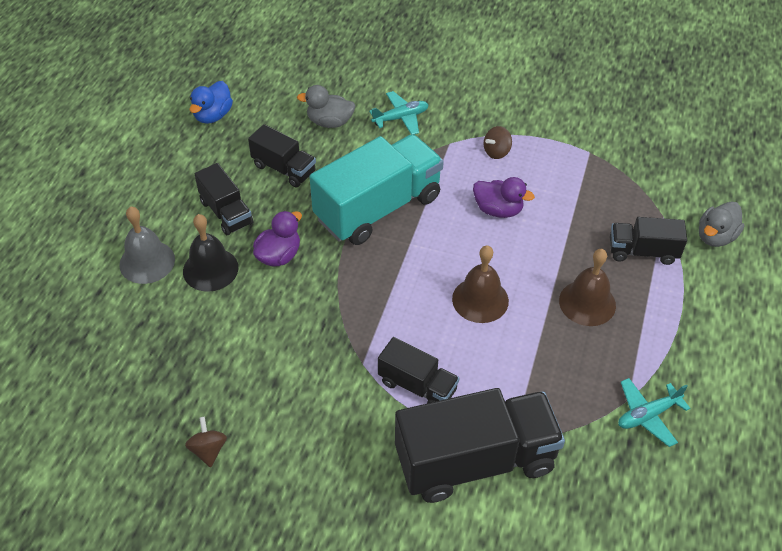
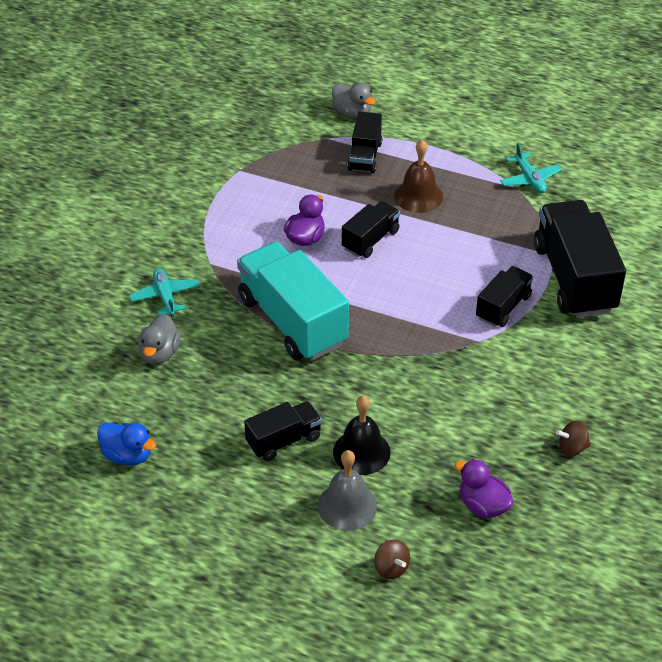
camera: 85 degrees left, 5 degrees down
(279, 255) = (348, 397): purple duck -> purple duck (483, 505)
(284, 169) = (226, 392): black truck -> black truck (370, 240)
(480, 300) = (411, 260): brown bell -> none
(496, 152) = (228, 231): brown spinning top -> brown spinning top (391, 568)

